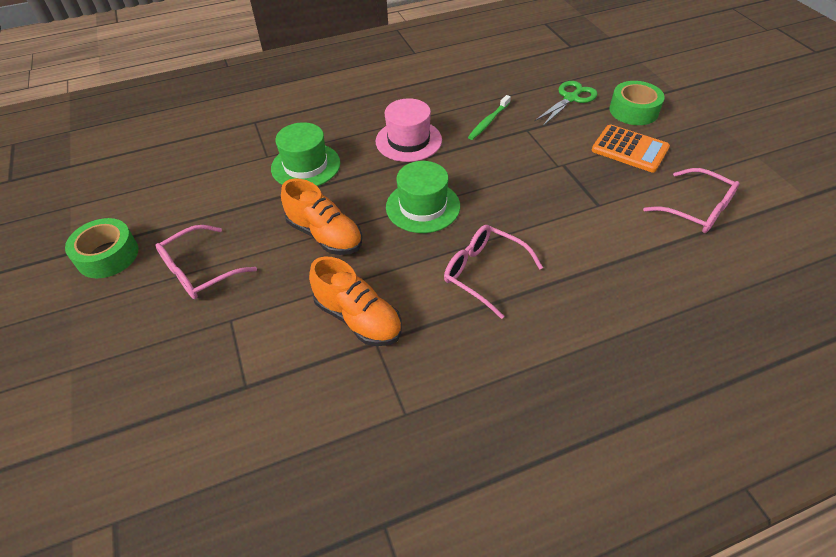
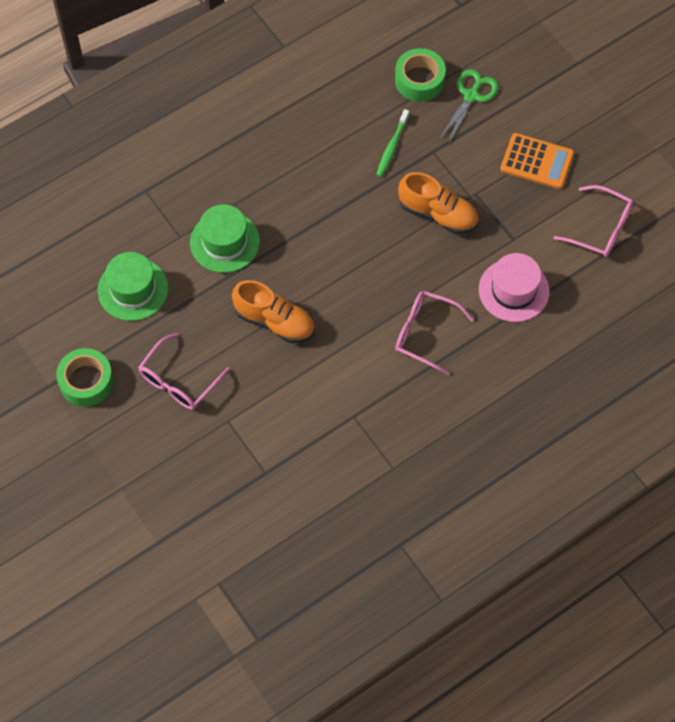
camera: 15 degrees left, 15 degrees up
(358, 318) = (332, 398): orange shoe -> orange shoe (438, 214)
(408, 140) = (317, 189): pink hat -> pink hat (513, 290)
(423, 206) = (354, 271): green hat -> green hat (133, 289)
(633, 111) = (537, 104): green tape -> green tape (419, 80)

